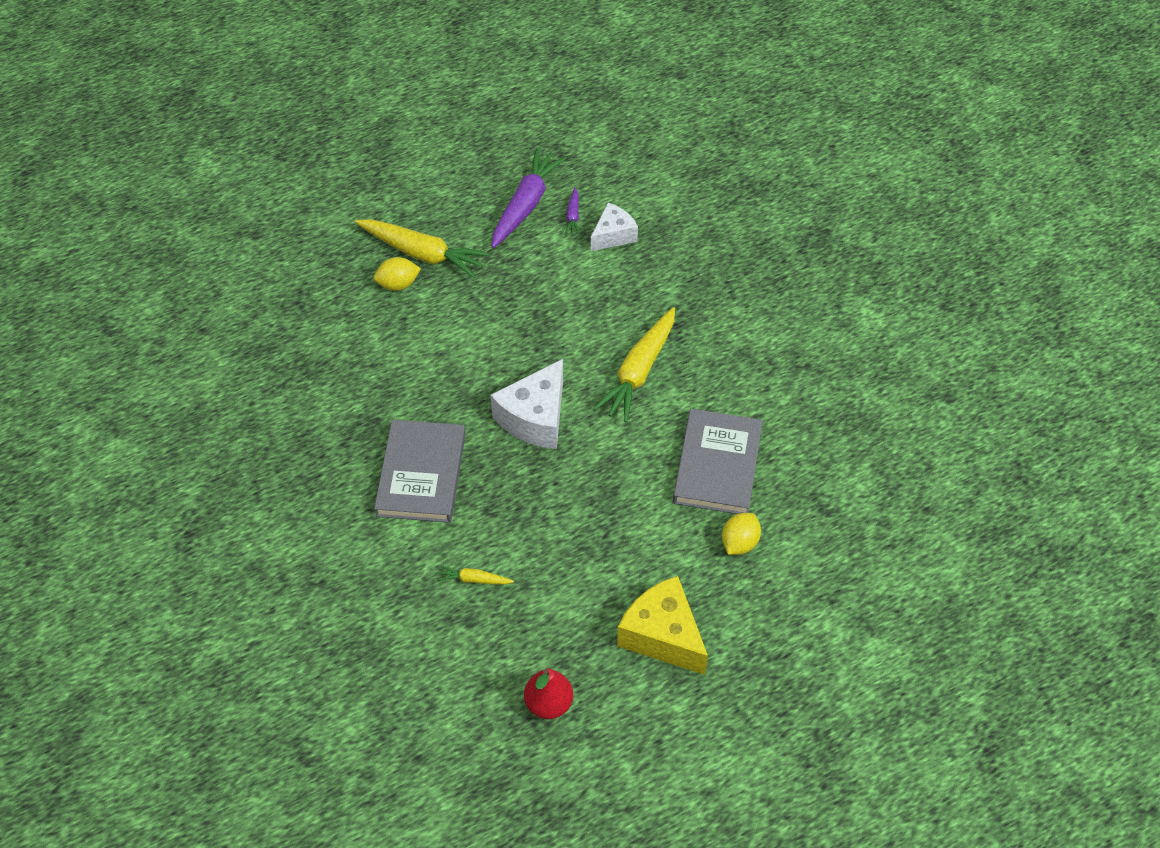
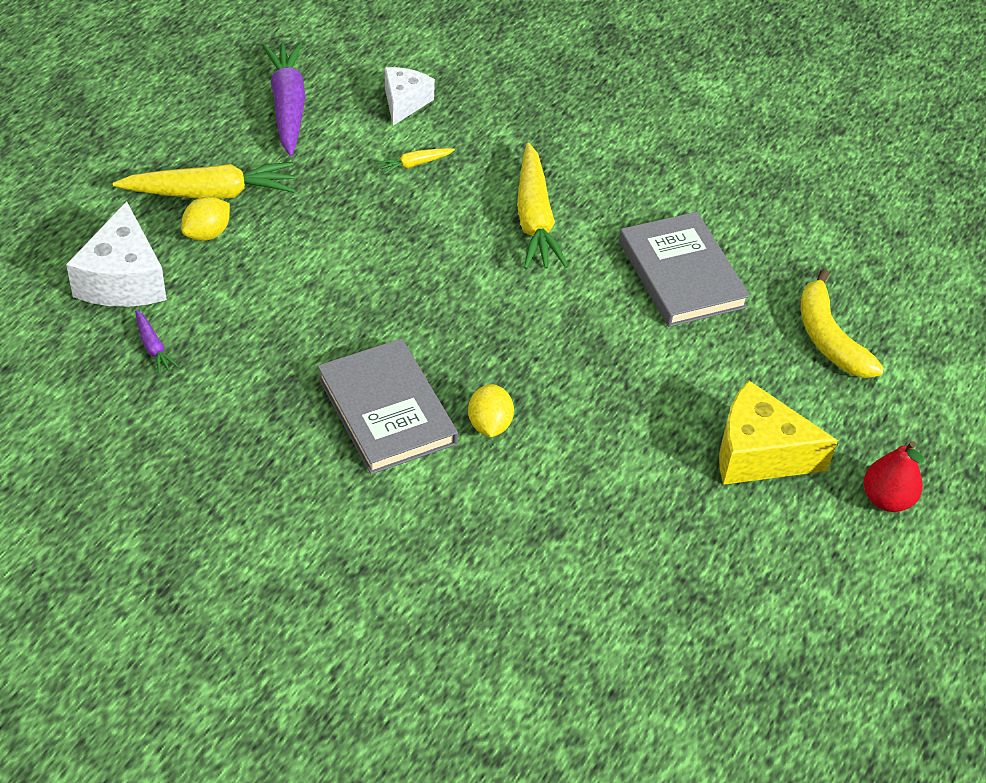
camera: 35 degrees left, 5 degrees down
(474, 580) = (528, 489): yellow carrot -> yellow carrot (415, 164)
(535, 418) = (464, 305): white cheese -> white cheese (123, 279)
(548, 704) = (702, 572): red pear -> red pear (887, 499)
(573, 216) = (347, 99): purple carrot -> purple carrot (153, 347)
(739, 543) = (760, 336): yellow lemon -> yellow lemon (489, 424)
(793, 570) = (829, 338): none -> yellow banana

